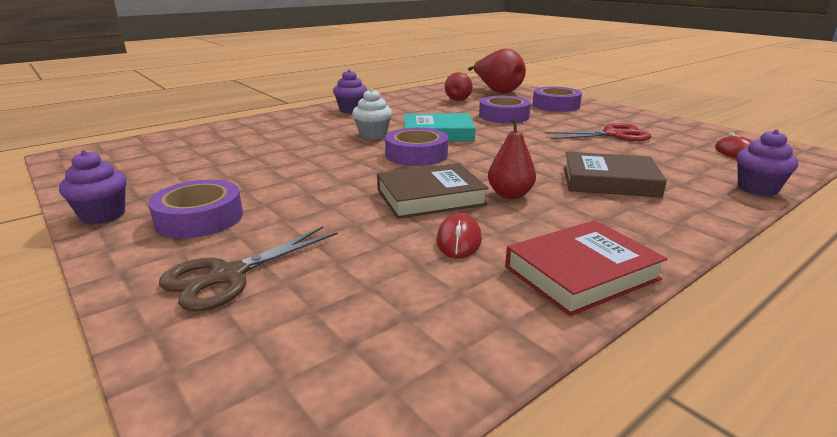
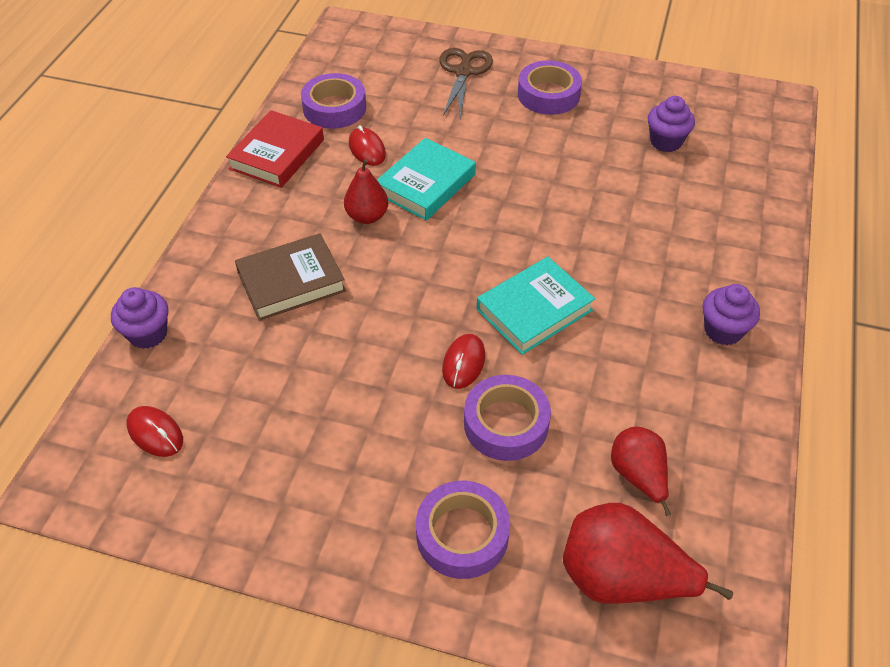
camera: 145 degrees right, 25 degrees up
(103, 215) = (608, 71): purple cupcake -> purple cupcake (666, 142)
(373, 135) = (597, 267): white cupcake -> none
(416, 154) = (505, 246): purple tape -> purple tape (334, 108)
(430, 197) = (426, 184): brown book -> turquoise book
(506, 131) = (463, 363): none -> red mouse
(613, 135) = (322, 423): red scissors -> none

